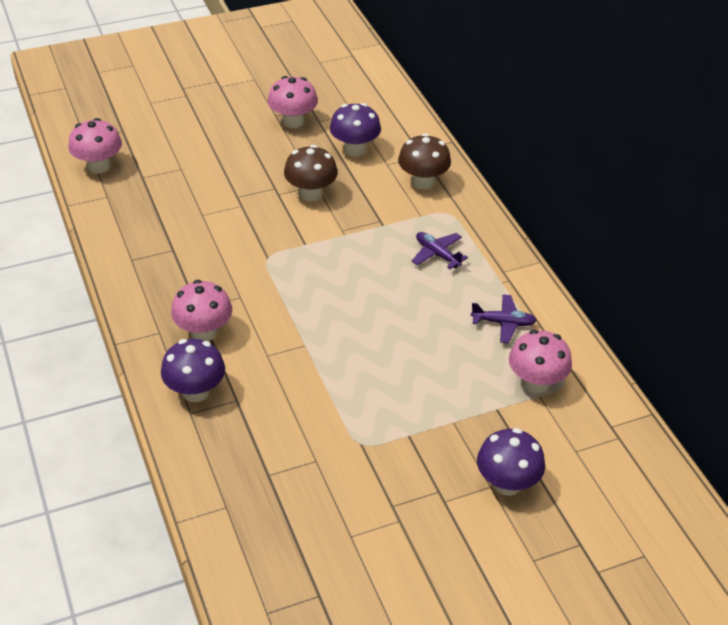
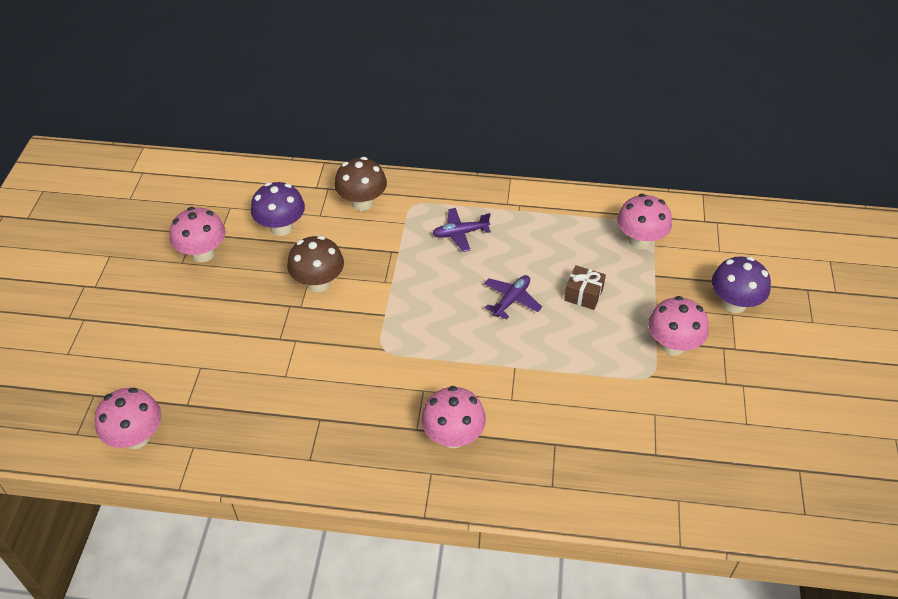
camera: 60 degrees left, 5 degrees up
(195, 391) = (527, 472): purple mushroom -> none
(412, 449) = (672, 345): none -> pink mushroom
(427, 363) = (583, 295): none -> brown gift
(503, 323) = (565, 230): purple plane -> purple plane (511, 300)

